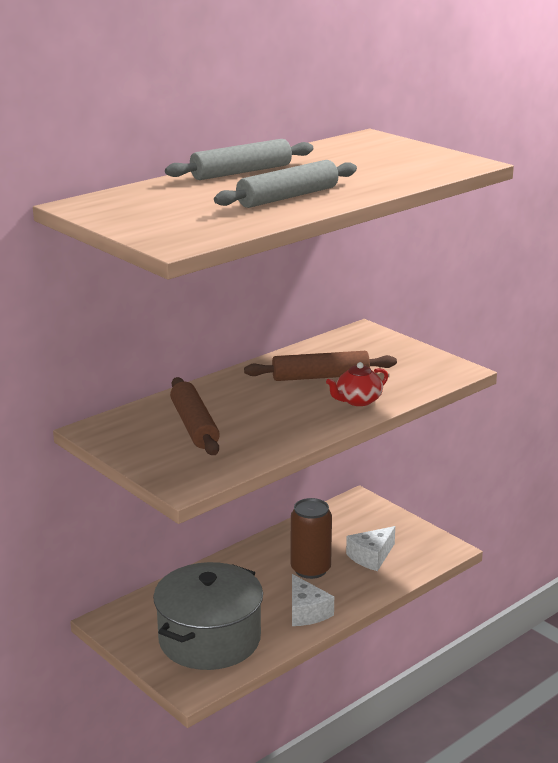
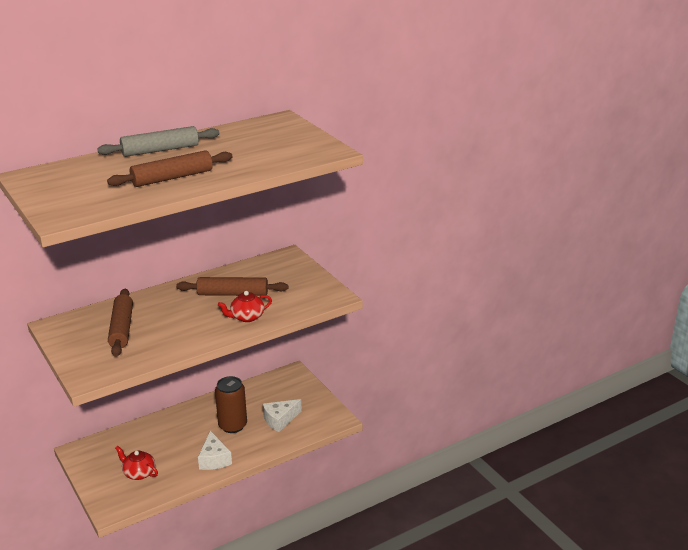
camera: 10 degrees right, 5 degrees up
(209, 639) = (139, 473): grey pot -> red teapot
(288, 197) = (172, 178): grey rolling pin -> brown rolling pin

